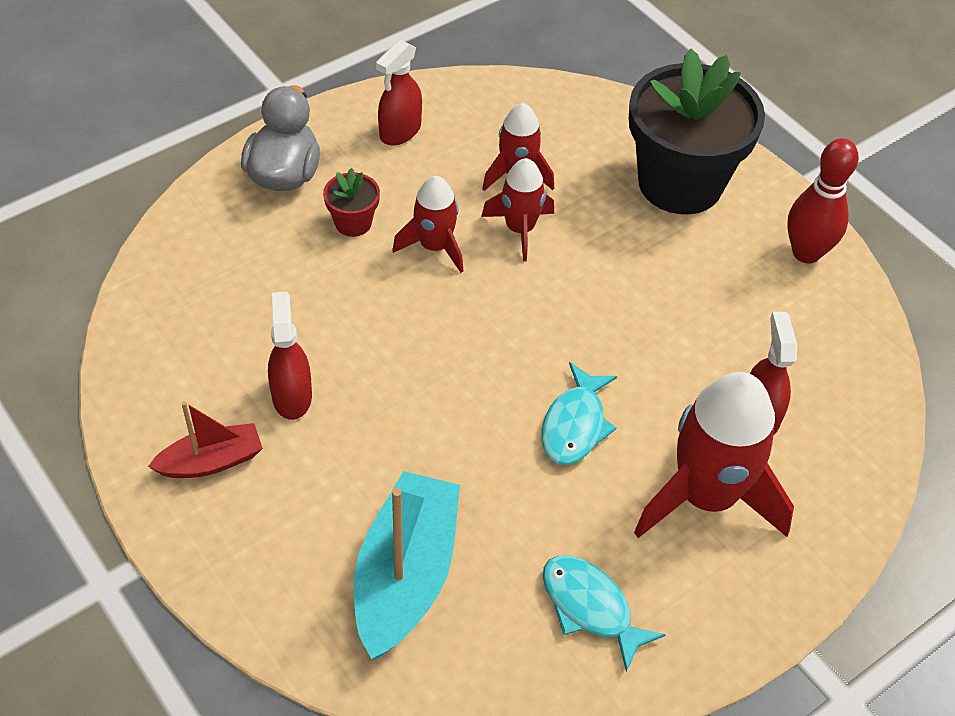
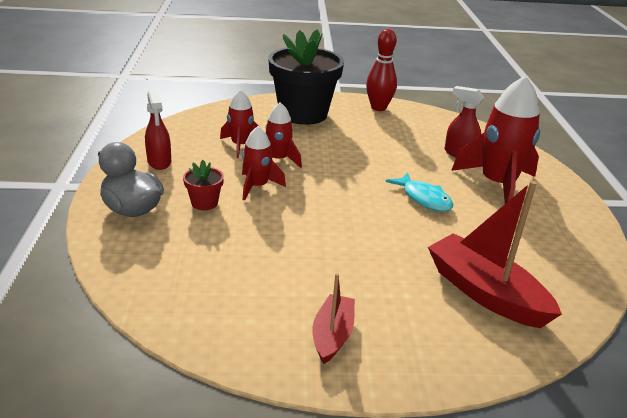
camera: 55 degrees left, 20 degrees down
(292, 396) = (311, 279): red spray bottle -> none
(406, 575) = (485, 293): turquoise boat -> red boat
(590, 607) = (545, 242): turquoise fish -> none

